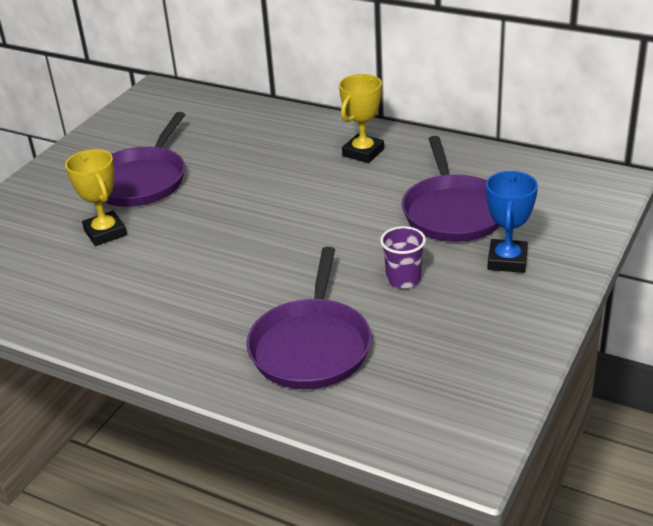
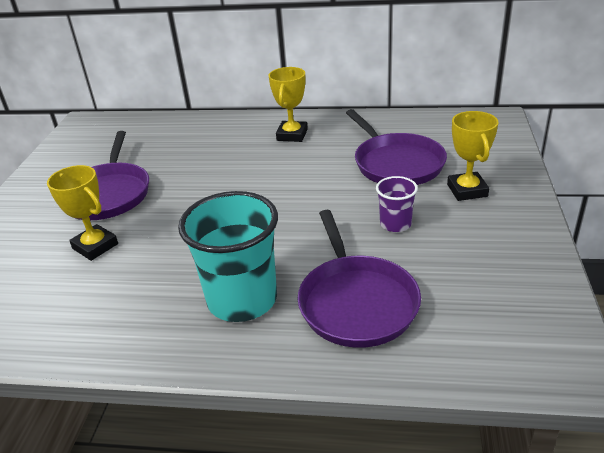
camera: 20 degrees left, 0 degrees up
(209, 317) = (242, 299): none -> turquoise cup
(507, 260) = (467, 190): blue trophy -> yellow trophy

